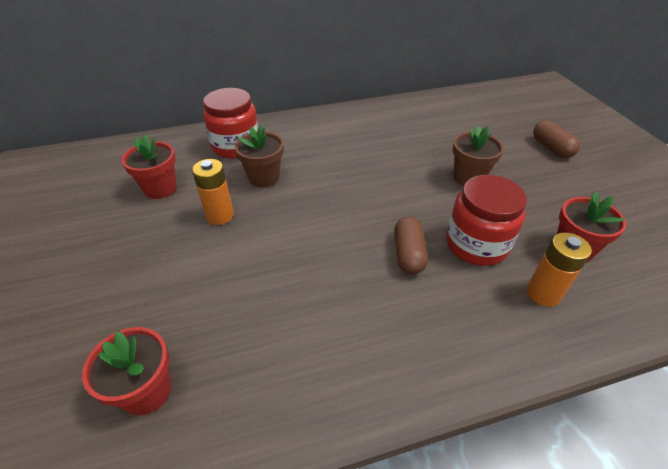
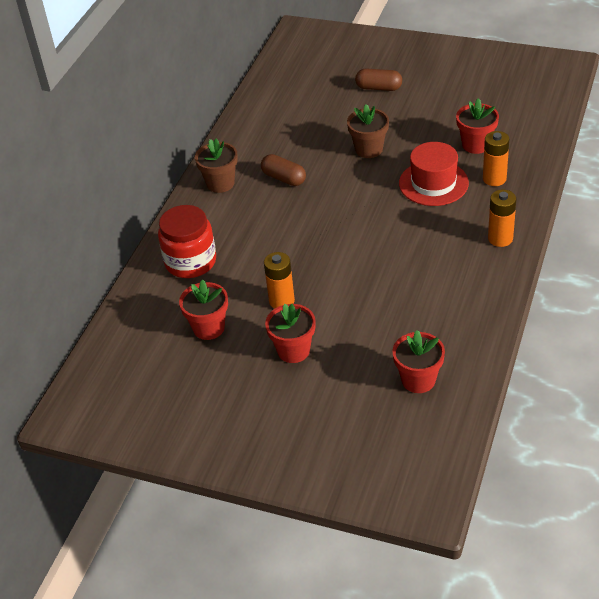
camera: 50 degrees left, 0 degrees up
(154, 254) = (293, 350): none -> red flower pot
(264, 178) = (257, 260): brown flower pot -> brown flower pot (220, 183)
(408, 254) = (413, 219): brown capsule -> brown capsule (284, 178)
(453, 352) = (500, 238): none -> orange battery
(476, 244) = (433, 183): red jar -> red hat

